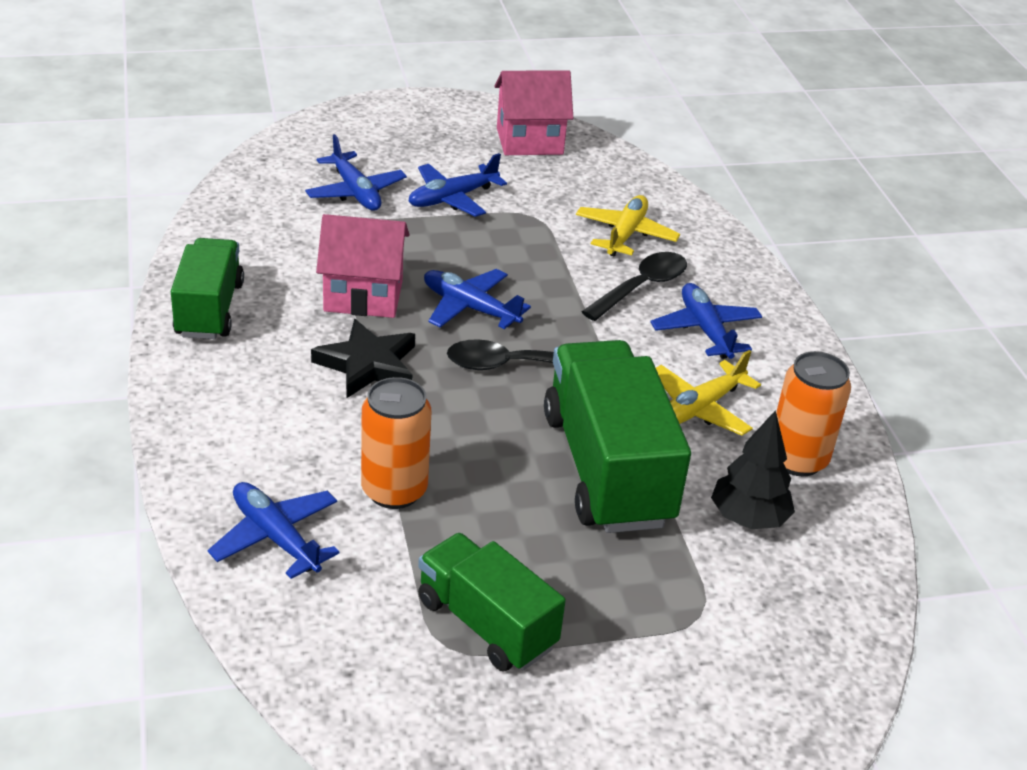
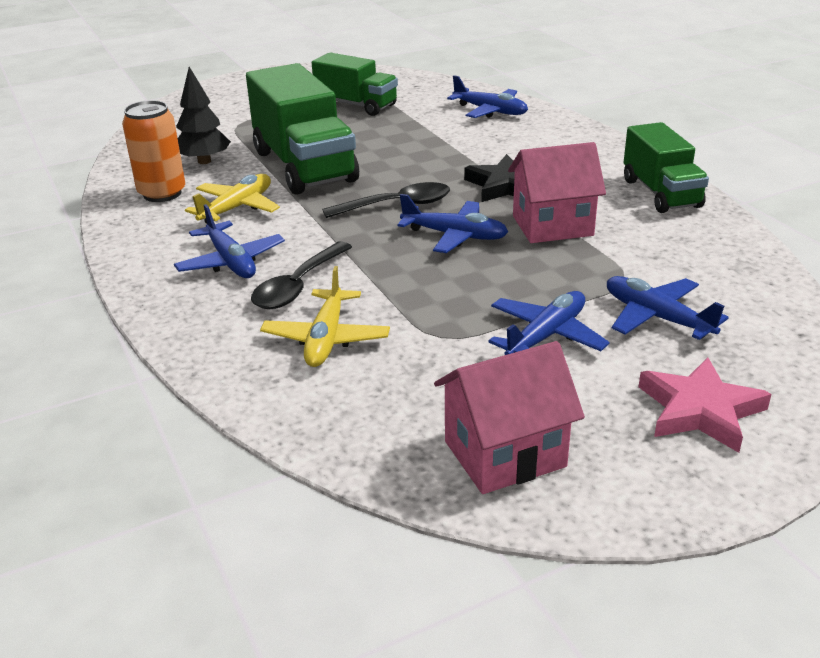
camera: 170 degrees right, 5 degrees down
(389, 135) = (700, 410): none -> pink star
(394, 490) = (438, 136): orange can -> none

